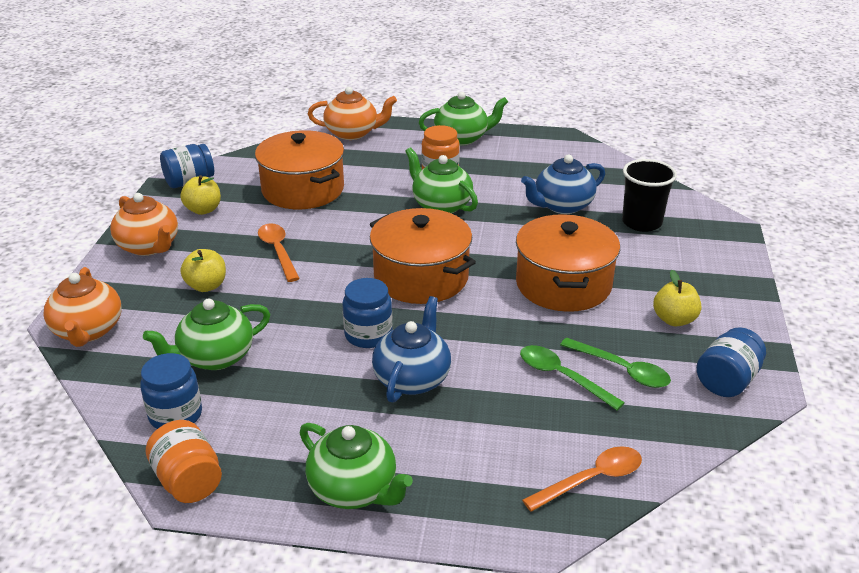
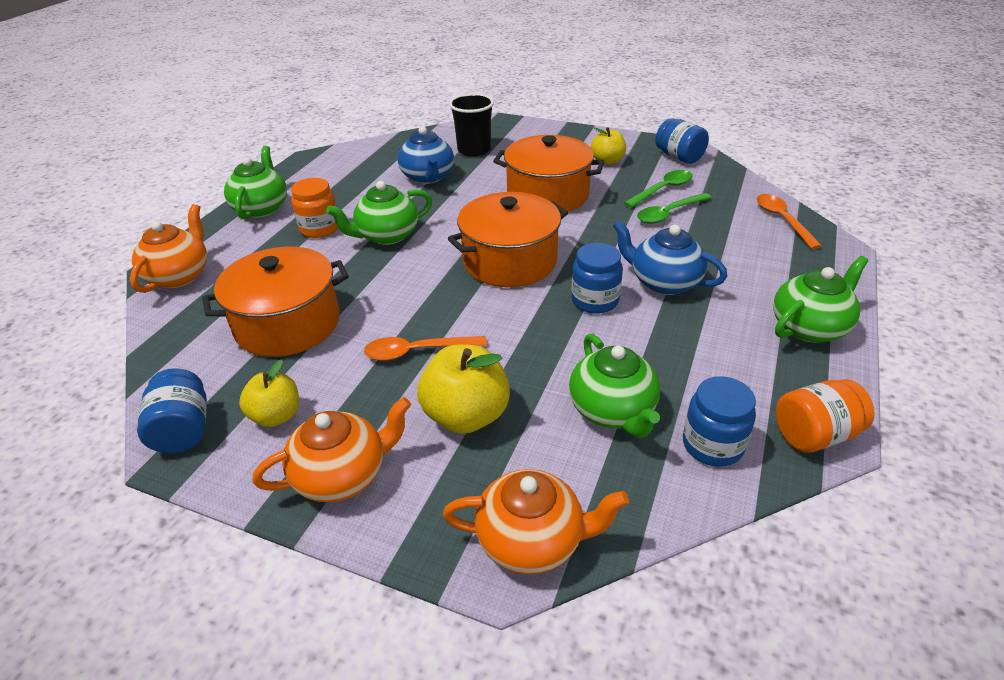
camera: 75 degrees left, 5 degrees up
(206, 286) = (466, 415): yellow apple -> yellow apple, size x1.57

